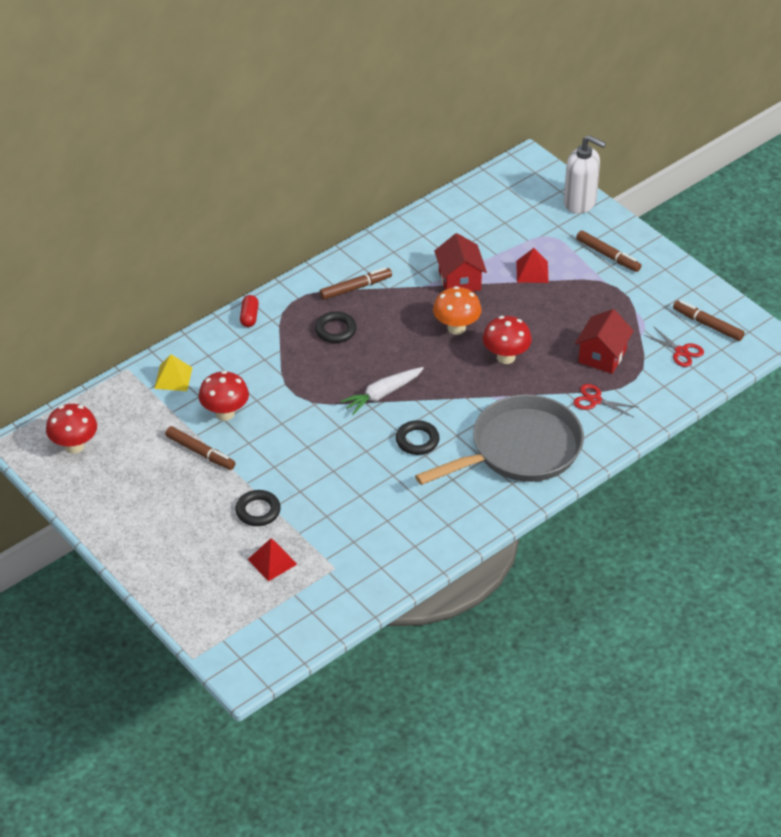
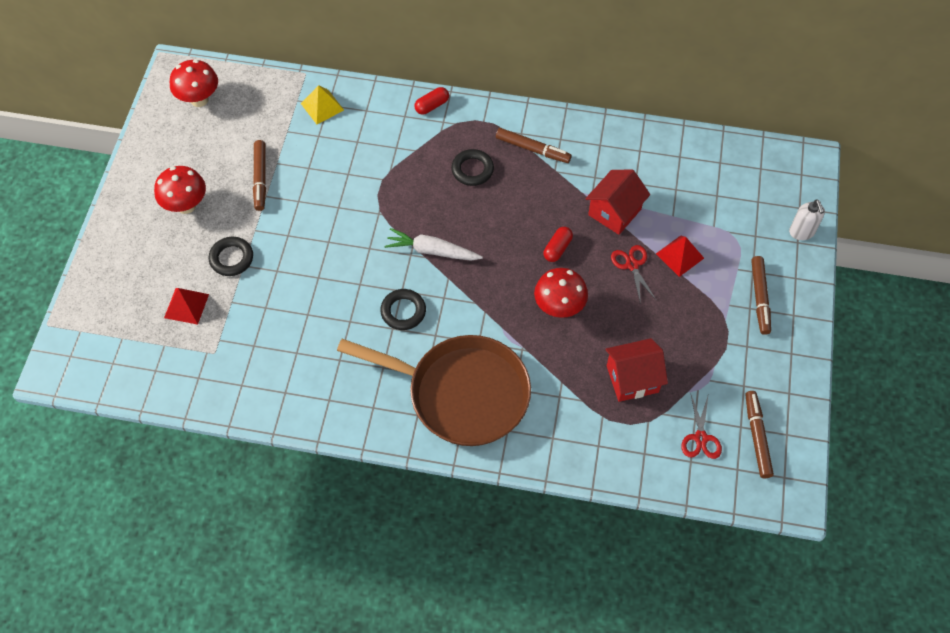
camera: 50 degrees right, 15 degrees up
(225, 413) = (315, 164): red mushroom -> red mushroom (186, 205)
(456, 328) = (557, 248): orange mushroom -> red capsule
(519, 450) = (461, 393): grey pan -> brown pan
(580, 202) = (802, 232): white soap dispenser -> white soap dispenser, size x0.61
(595, 400) = (573, 410): red scissors -> red scissors (632, 265)

